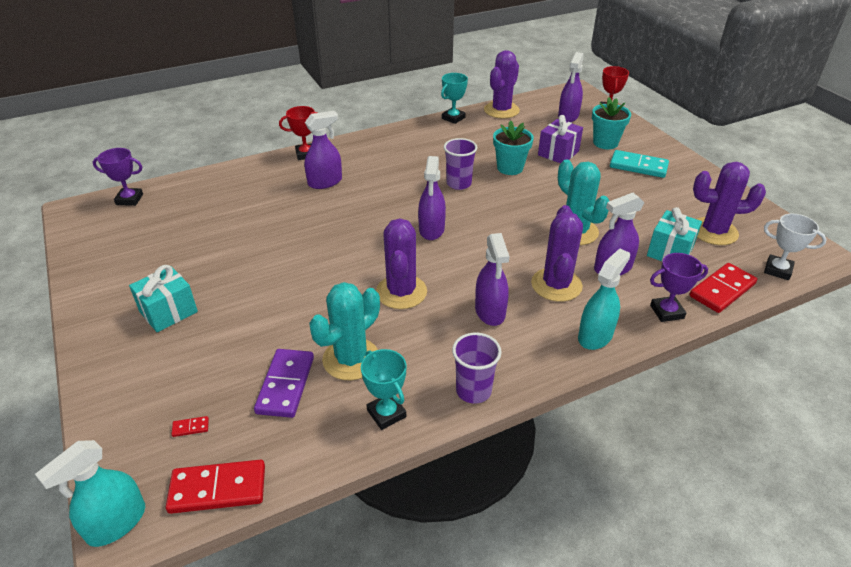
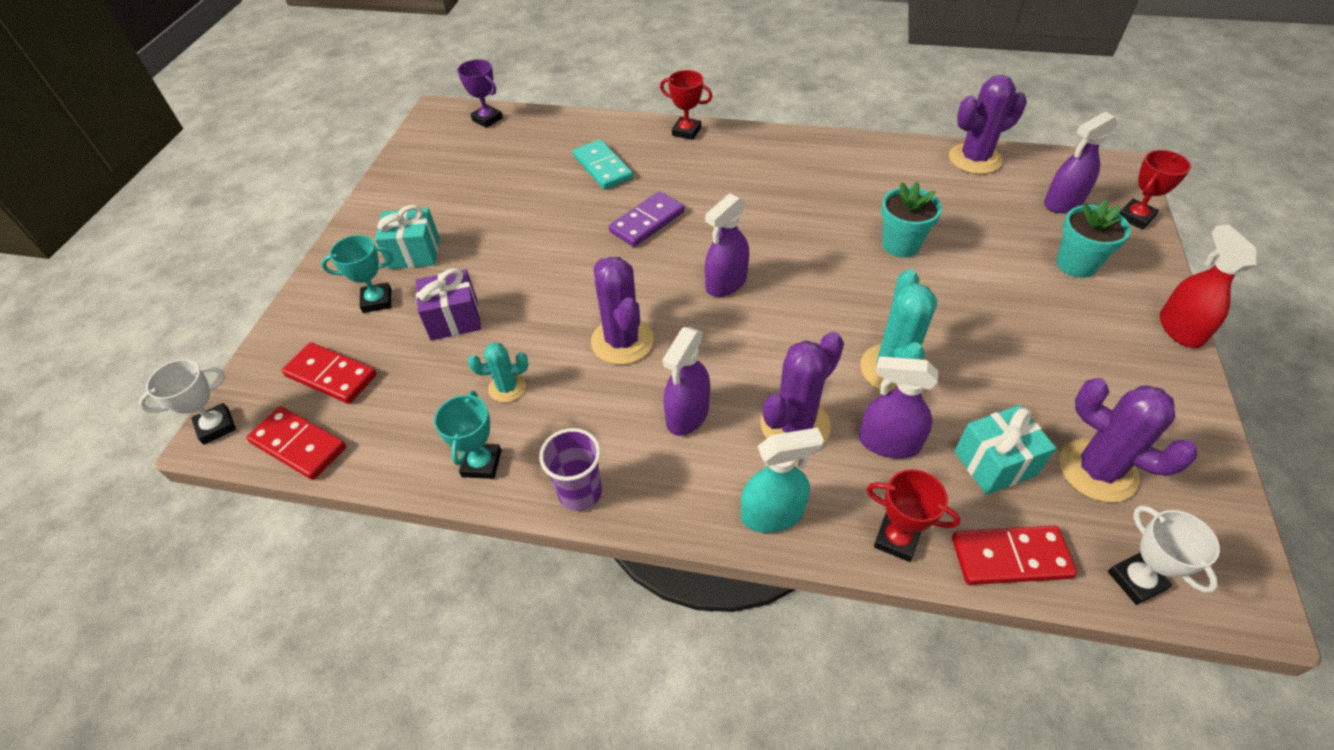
camera: 40 degrees right, 10 degrees up
(116, 523) = (216, 426): turquoise spray bottle -> white trophy
(190, 427) = (331, 376): red domino -> red domino, size x2.44
(285, 385) = (432, 380): purple domino -> purple domino (647, 222)
(325, 182) = (673, 174): purple spray bottle -> none
(351, 359) = (507, 388): turquoise cactus -> turquoise cactus, size x0.57
(401, 292) = (622, 341): purple cactus -> purple cactus turned 60 degrees counterclockwise
(453, 118) = (899, 147): turquoise trophy -> turquoise trophy (377, 301)
(459, 183) = (815, 239): purple cup -> none
(558, 153) = (989, 251): purple gift -> purple gift (454, 319)
(638, 166) = (1088, 320): turquoise domino -> turquoise domino (602, 167)
(666, 312) = (896, 539): purple trophy -> red trophy
(679, 153) = (1180, 329): none -> red spray bottle

